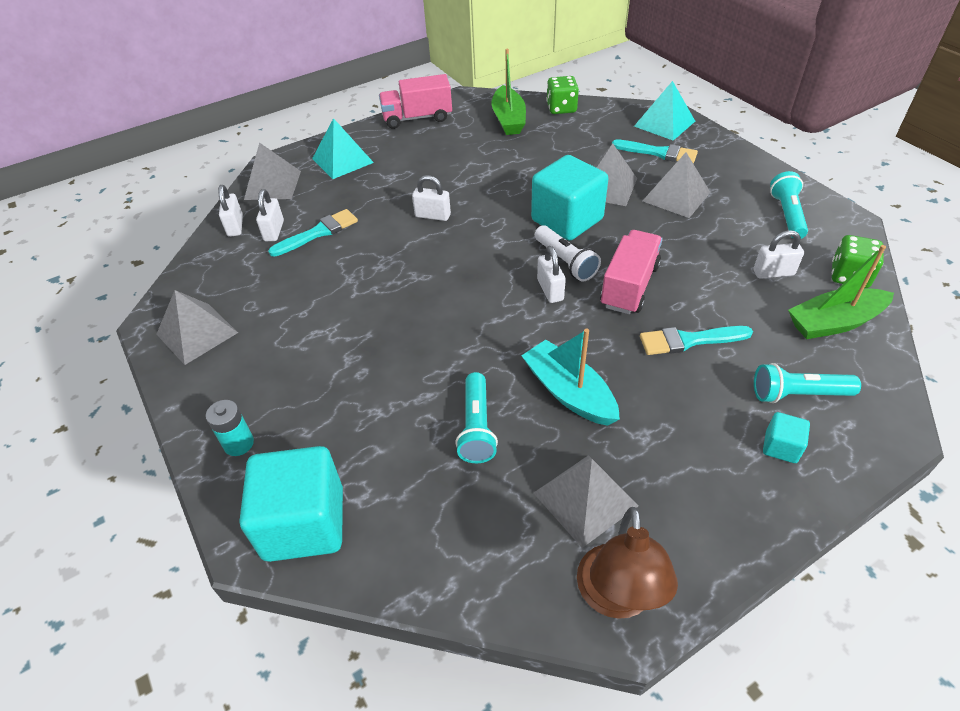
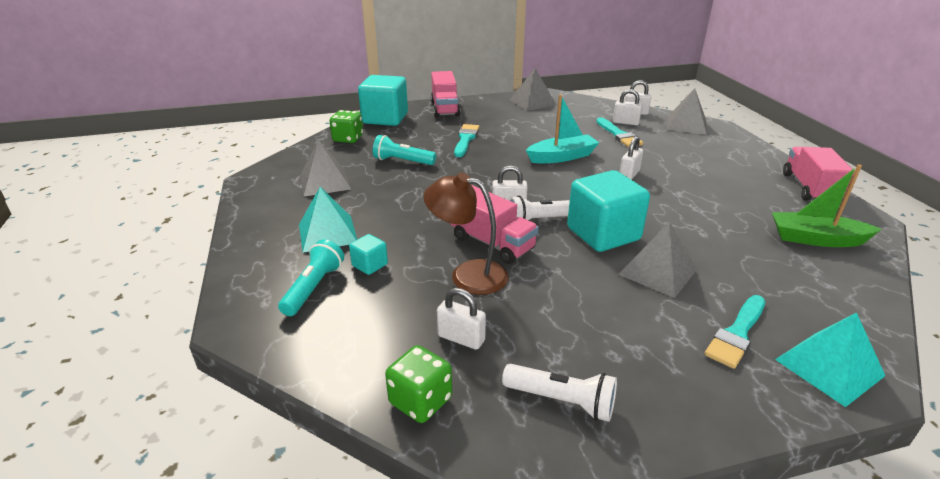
camera: 105 degrees right, 15 degrees down
(239, 443) = (445, 108): turquoise battery -> pink truck
(342, 160) = (722, 149): turquoise pyramid -> turquoise pyramid (327, 233)
(561, 108) = (857, 283): green dice -> green dice (348, 139)
(569, 392) = (403, 193): turquoise boat -> turquoise boat (562, 157)
(616, 598) = (265, 178): brown lamp -> brown lamp (468, 274)
(676, 196) = (629, 316): grey pyramid -> none
(689, 340) = (410, 253): turquoise brush -> turquoise brush (465, 139)
(773, 273) = (461, 338): white padlock -> white padlock turned 75 degrees counterclockwise
(781, 447) = (282, 260): turquoise cube -> turquoise cube (370, 265)
(787, 215) = (561, 401): turquoise flashlight -> white flashlight
(834, 322) = (366, 349): green boat -> none

